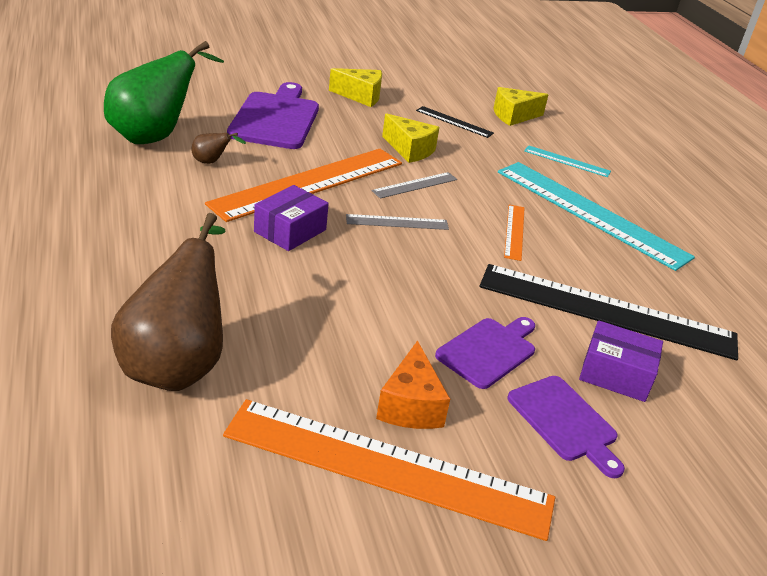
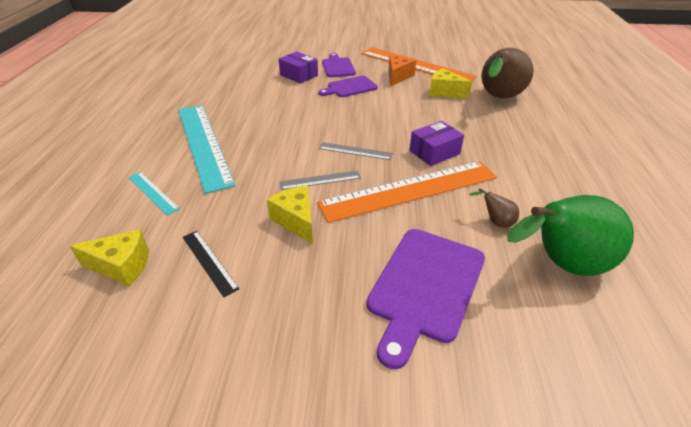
camera: 155 degrees left, 5 degrees up
(361, 96) = (294, 331): yellow cheese -> yellow cheese (444, 92)
(514, 231) = (276, 137): orange ruler -> none
(606, 311) = (271, 94): black ruler -> none

